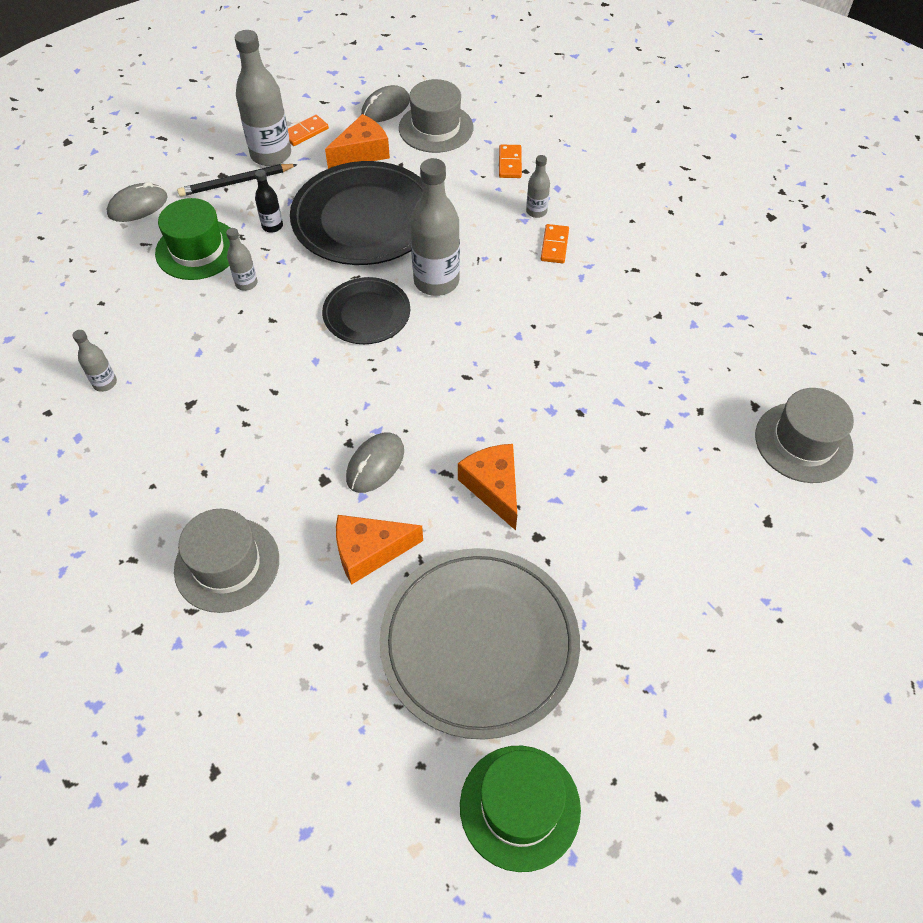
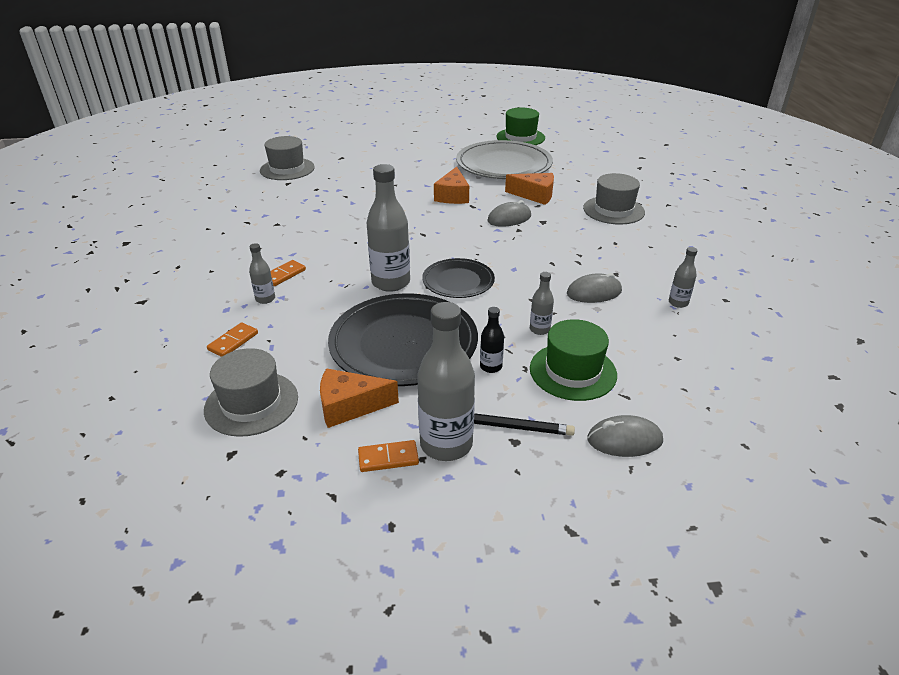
camera: 150 degrees left, 20 degrees down
(385, 108) = (273, 452): grey mouse -> grey mouse (594, 293)

